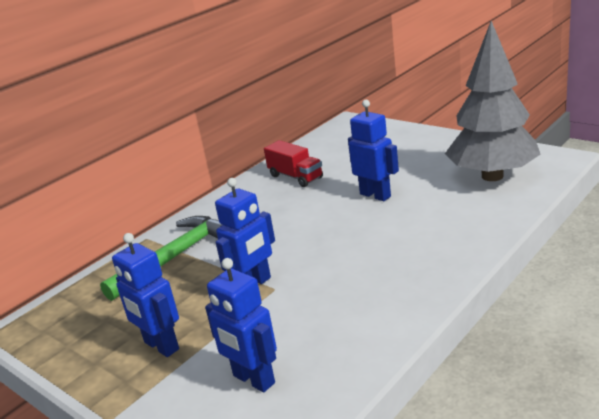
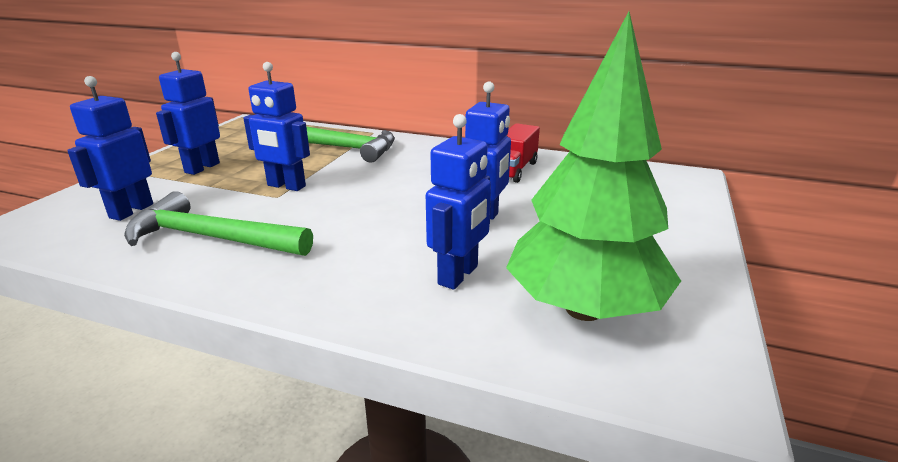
camera: 65 degrees right, 0 degrees up
(343, 317) = (212, 238): none -> green hammer
(445, 209) = (458, 275): none -> blue robot
(492, 176) = (584, 309): grey tree -> green tree

